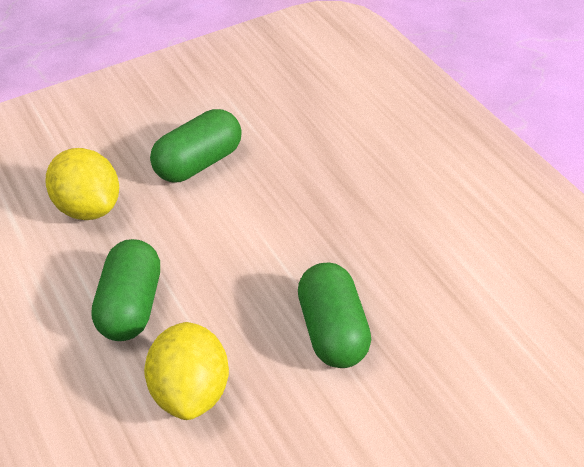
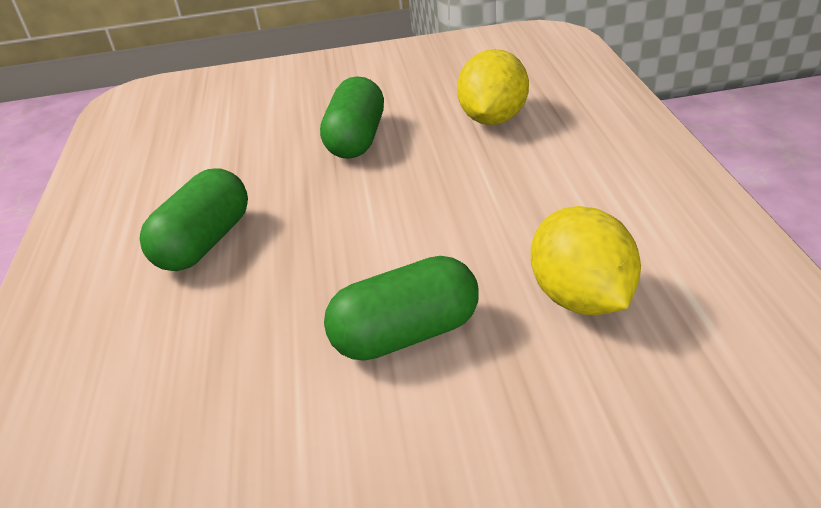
camera: 160 degrees left, 5 degrees down
(131, 308) = (536, 182): green capsule -> green capsule (204, 243)

